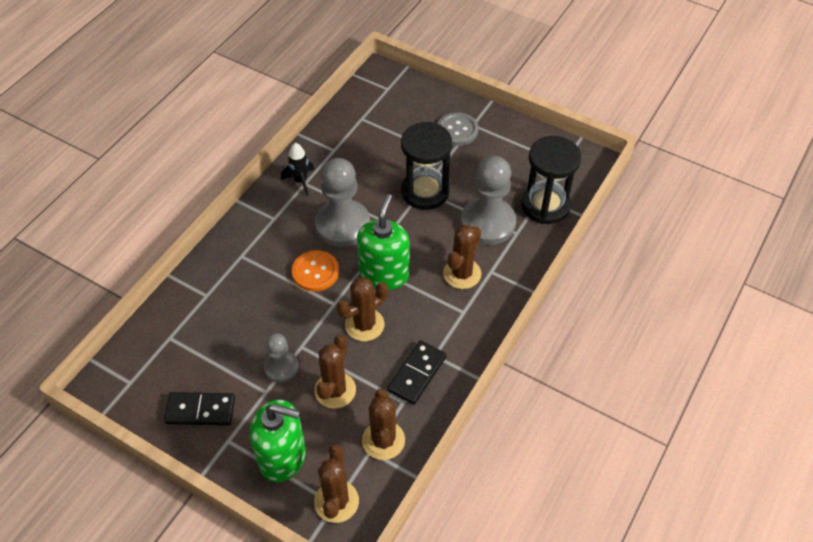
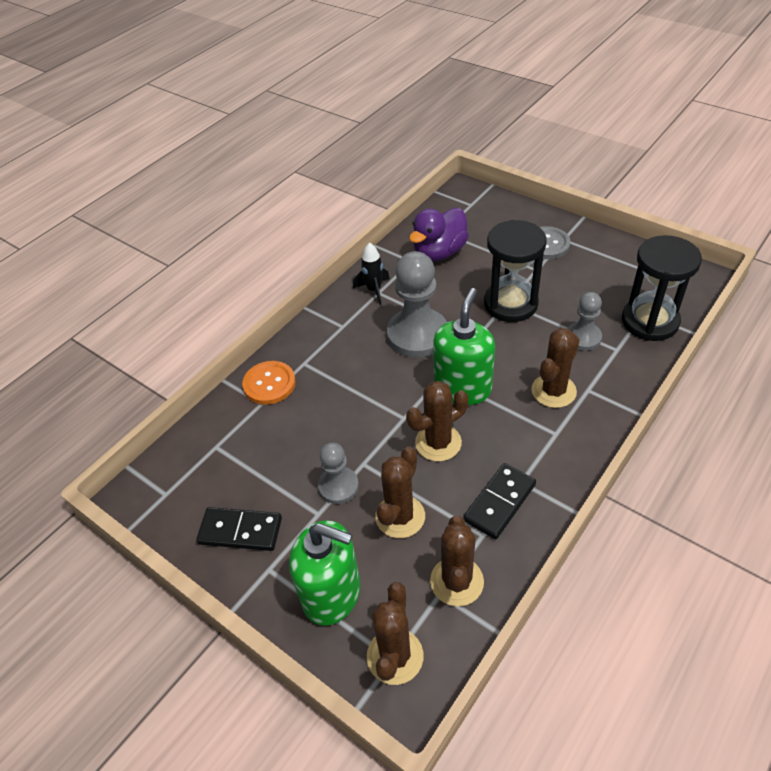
camera: 10 degrees right, 5 degrees down
(315, 272) = (384, 383): orange button -> orange button (269, 384)
(359, 140) = (439, 252): none -> purple duck
(488, 223) = (583, 337): grey pawn -> grey pawn, size x0.56

